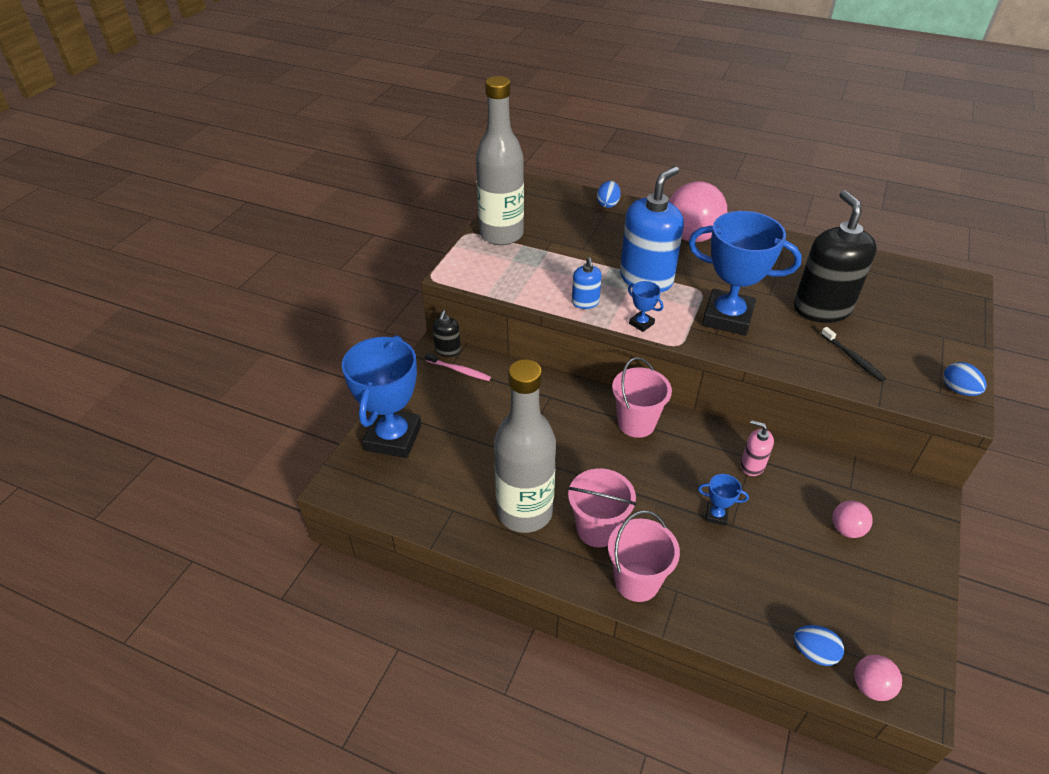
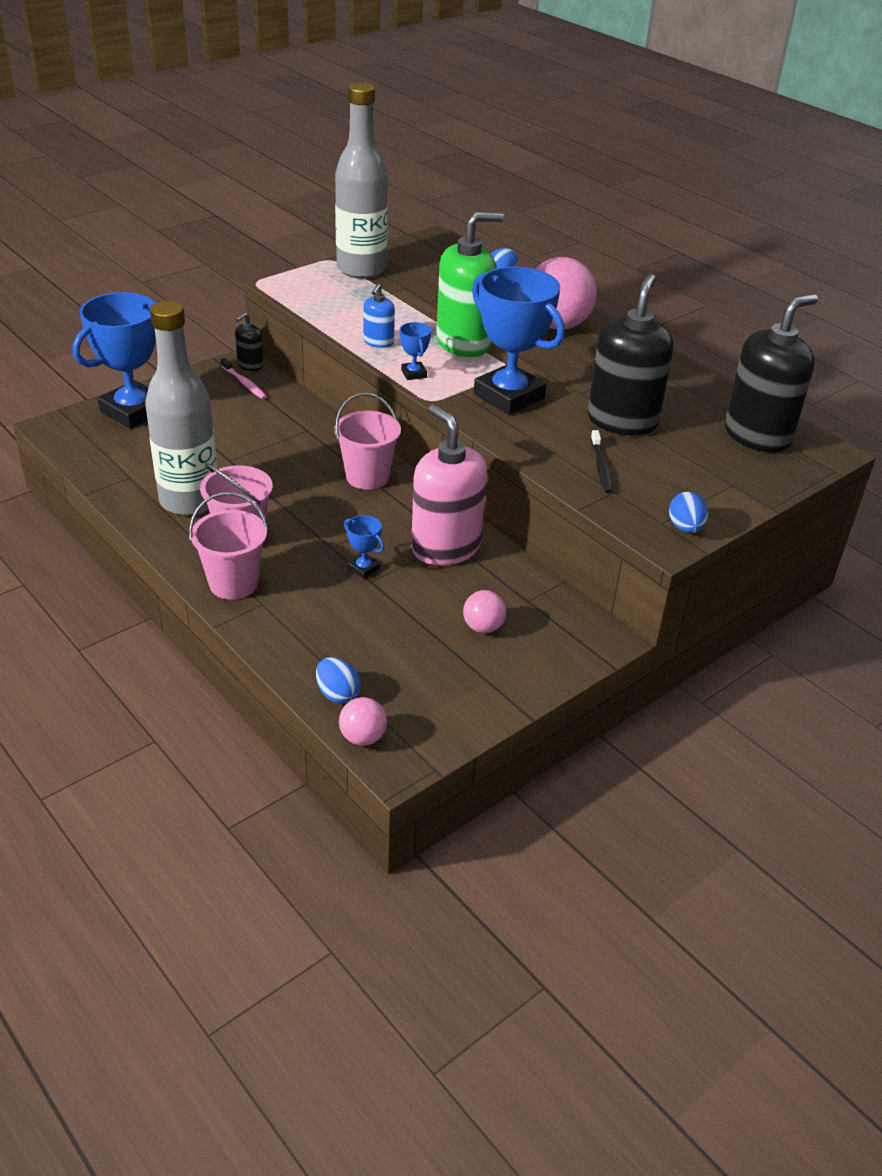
camera: 25 degrees right, 5 degrees down
(646, 279) = (463, 343): blue soap dispenser -> green soap dispenser
(752, 465) = (445, 547): pink soap dispenser -> pink soap dispenser, size x2.12
(912, 286) = (757, 435): none -> black soap dispenser

